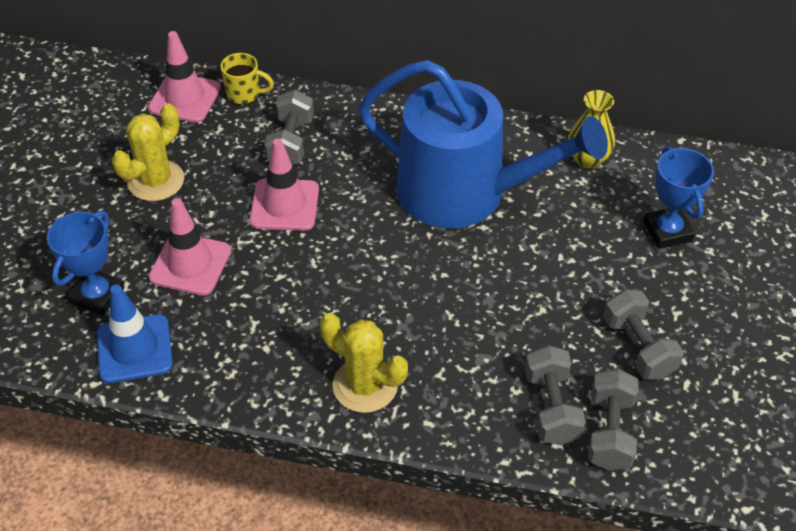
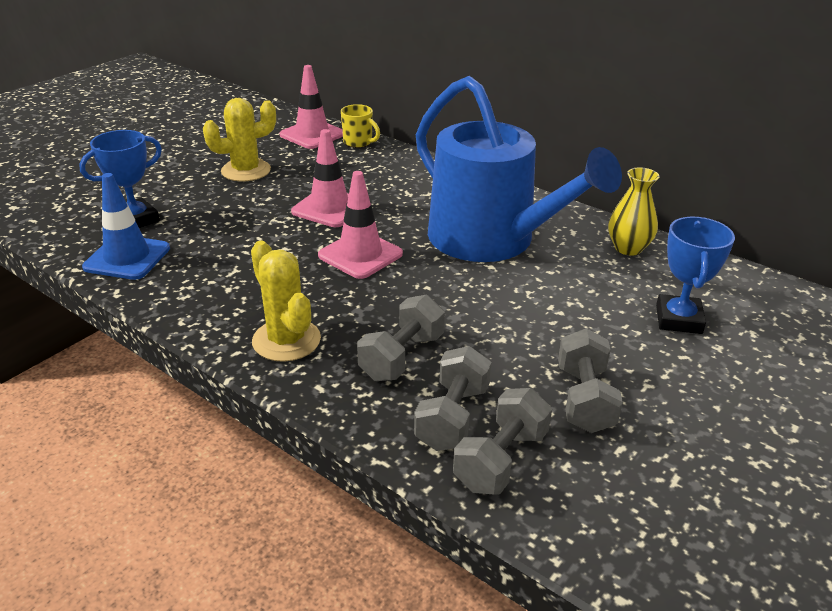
camera: 25 degrees right, 15 degrees down
(190, 264) = (222, 221): pink traffic cone -> pink traffic cone (360, 255)
(291, 143) = (369, 175): grey dumbbell -> grey dumbbell (401, 357)

